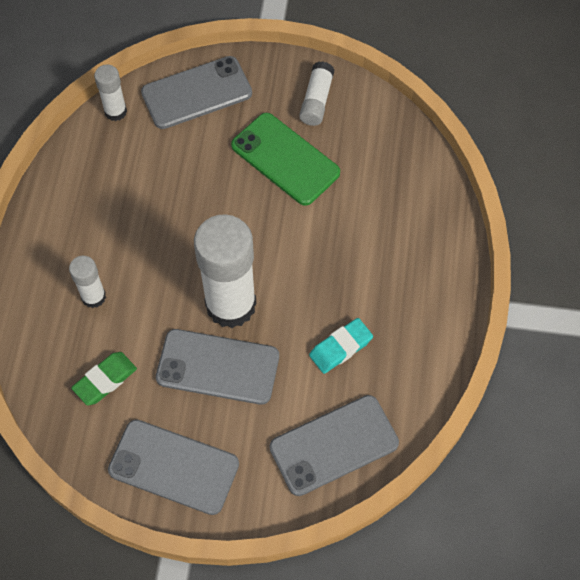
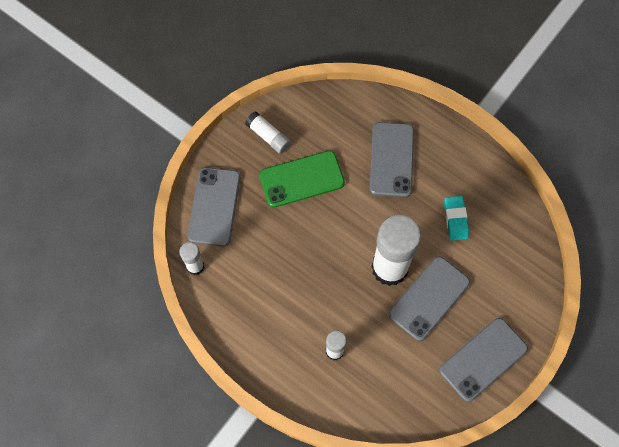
camera: 60 degrees left, 5 degrees up
(105, 380) = (400, 373): green eraser -> none
(334, 445) = (517, 258): grey phone -> grey phone (391, 159)

